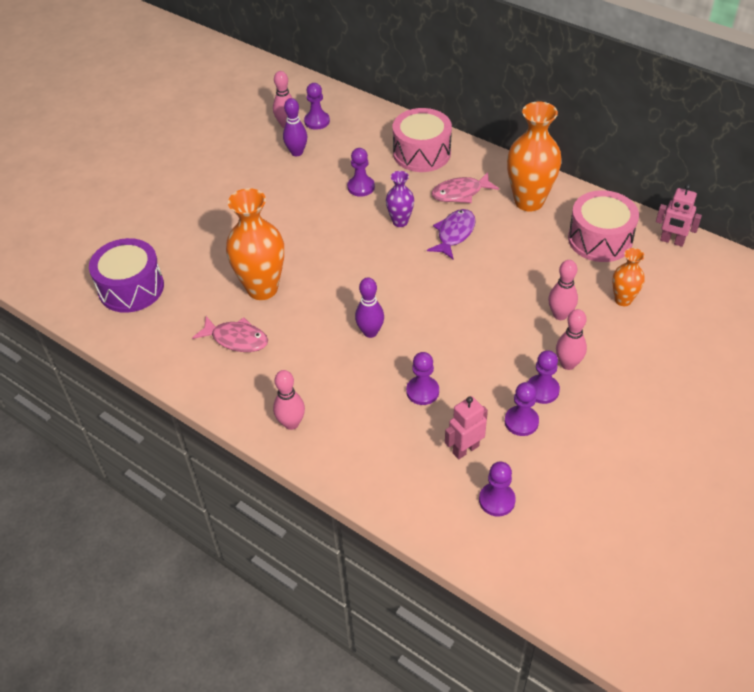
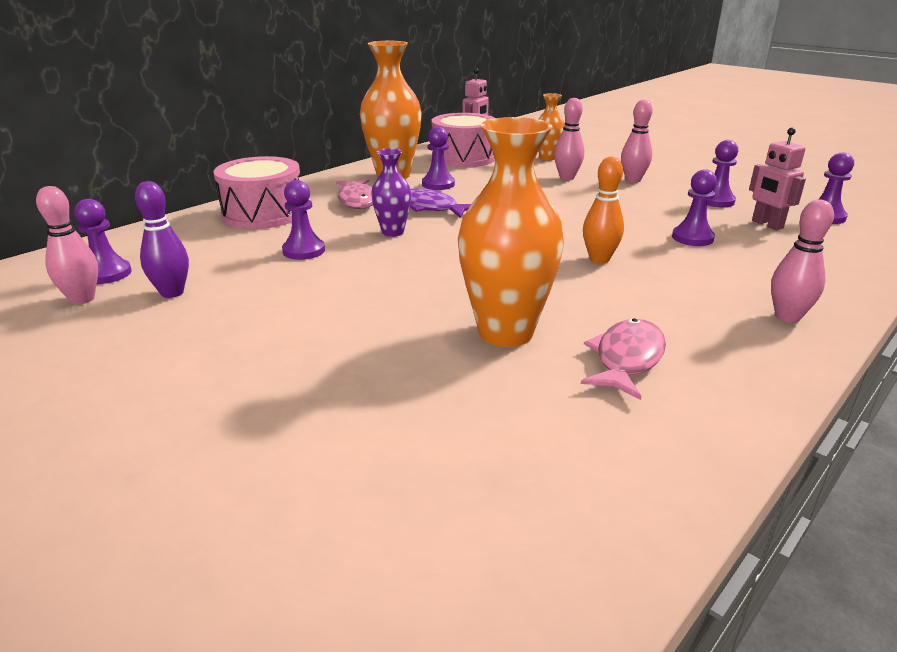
camera: 85 degrees left, 20 degrees down
(131, 288) = (477, 501): purple drum -> none
(370, 332) = (599, 259): purple bowling pin -> orange bowling pin
(542, 390) = (670, 191): purple pawn -> purple pawn (438, 184)

